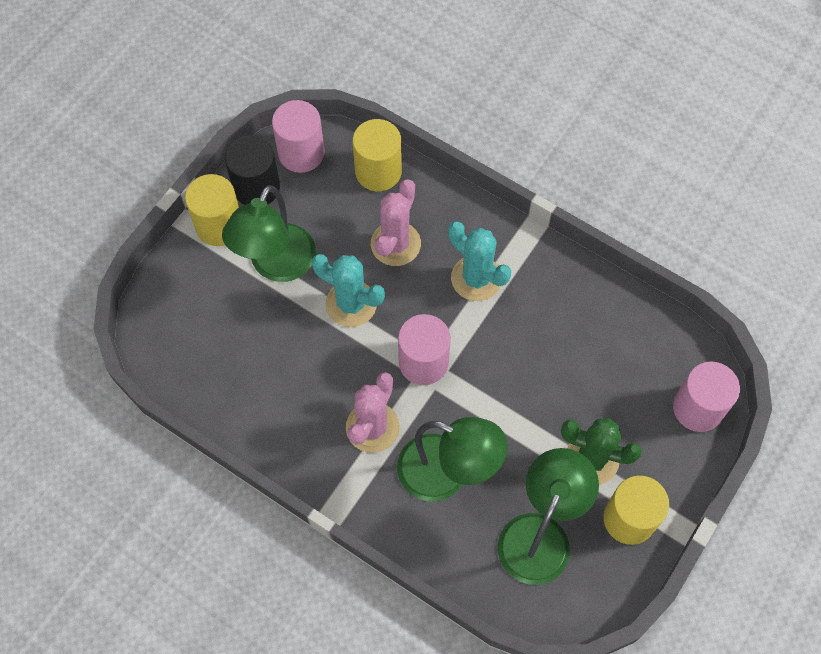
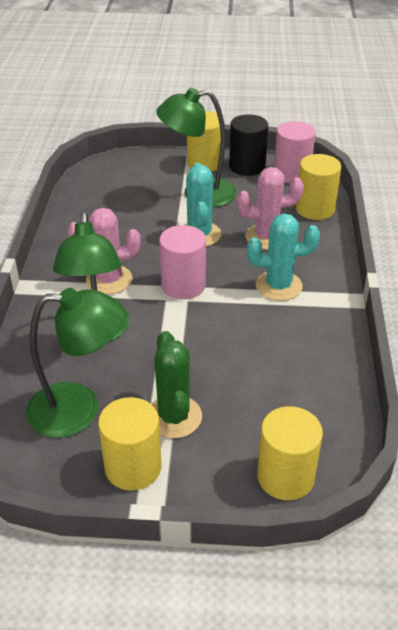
camera: 60 degrees right, 25 degrees down
(476, 278) = (278, 286): turquoise cactus -> turquoise cactus turned 75 degrees clockwise
(698, 408) = (285, 476): pink cylinder -> yellow cylinder

